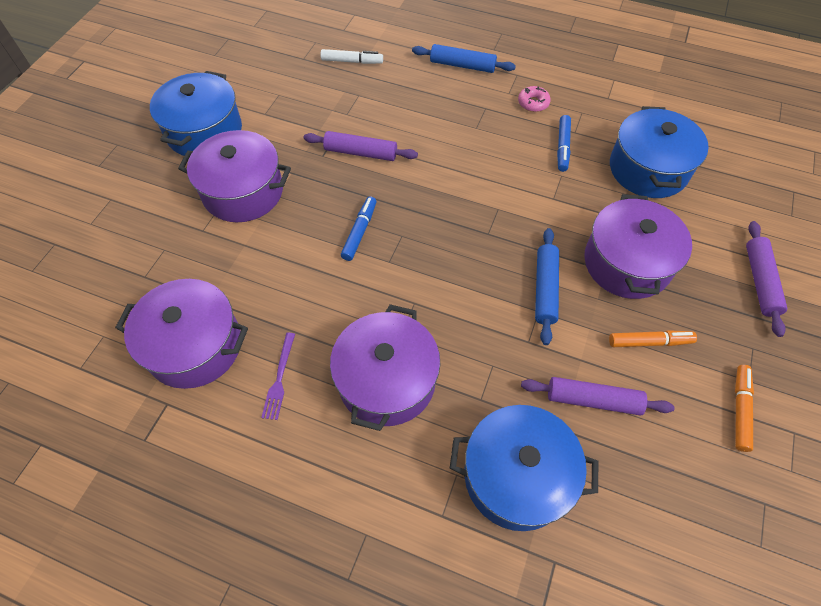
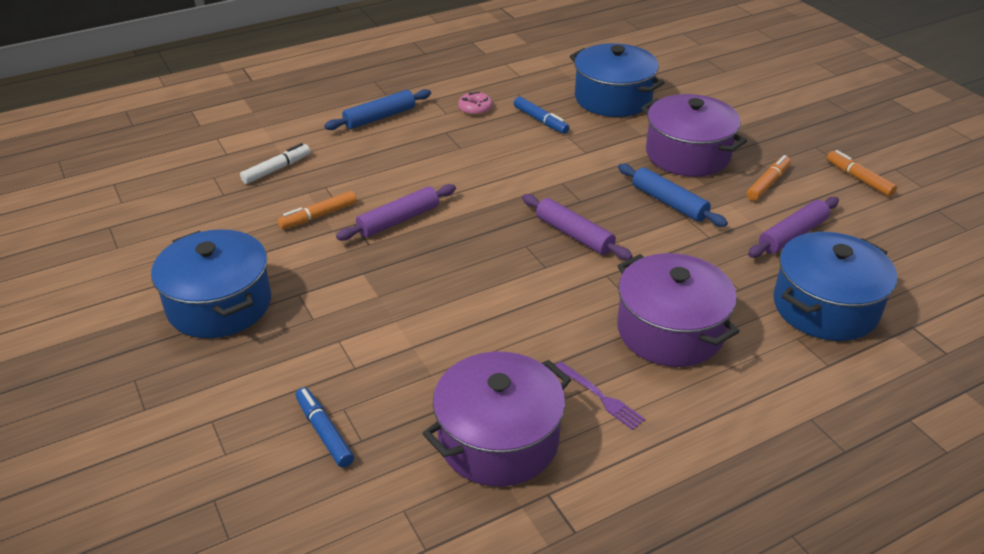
camera: 50 degrees left, 20 degrees down
(243, 192) = (342, 315): purple pot -> none
(326, 113) = (318, 216): none -> orange marker
(359, 232) = (491, 267): blue marker -> blue marker (324, 432)
(760, 281) = (765, 113): purple rolling pin -> purple rolling pin (574, 235)

